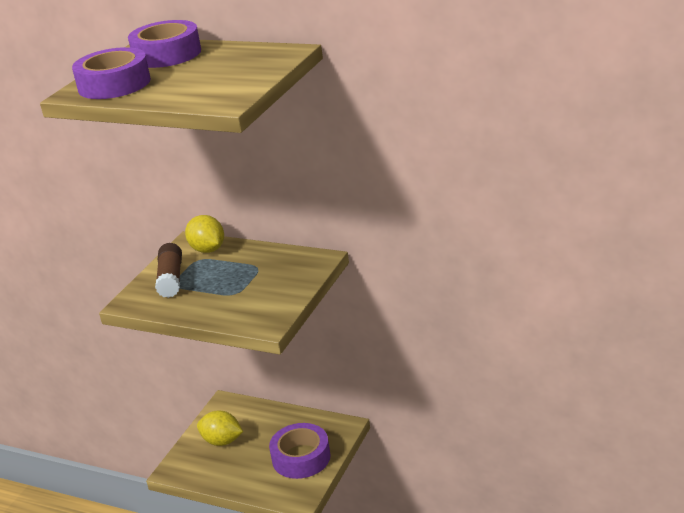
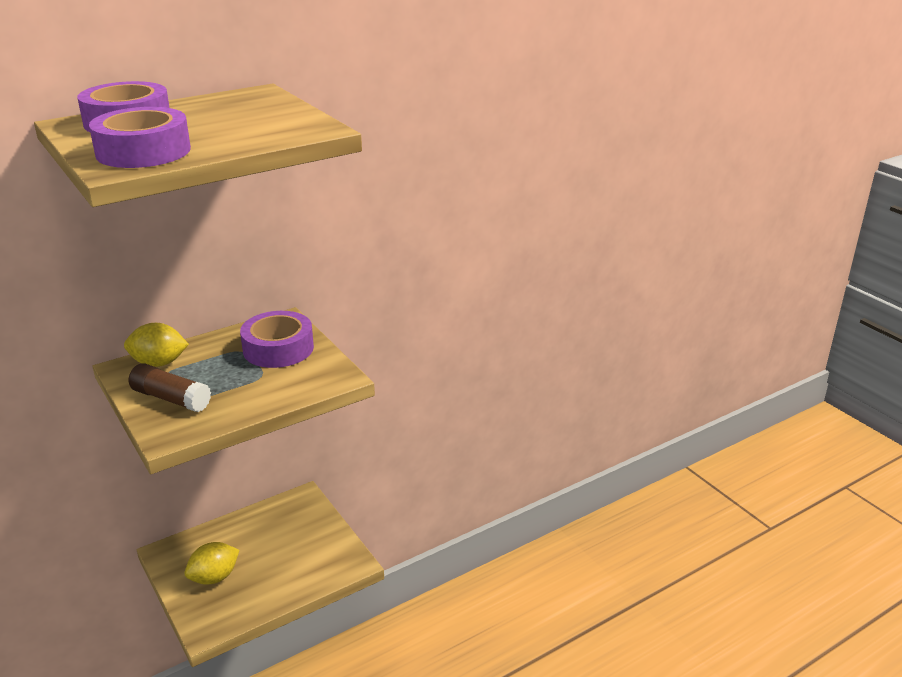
camera: 60 degrees left, 0 degrees up
(301, 457) = (306, 538): purple tape -> purple tape (278, 348)

